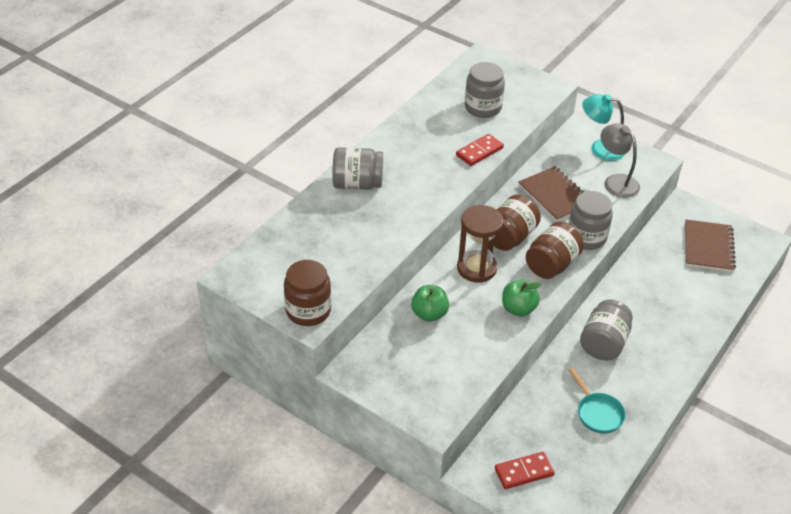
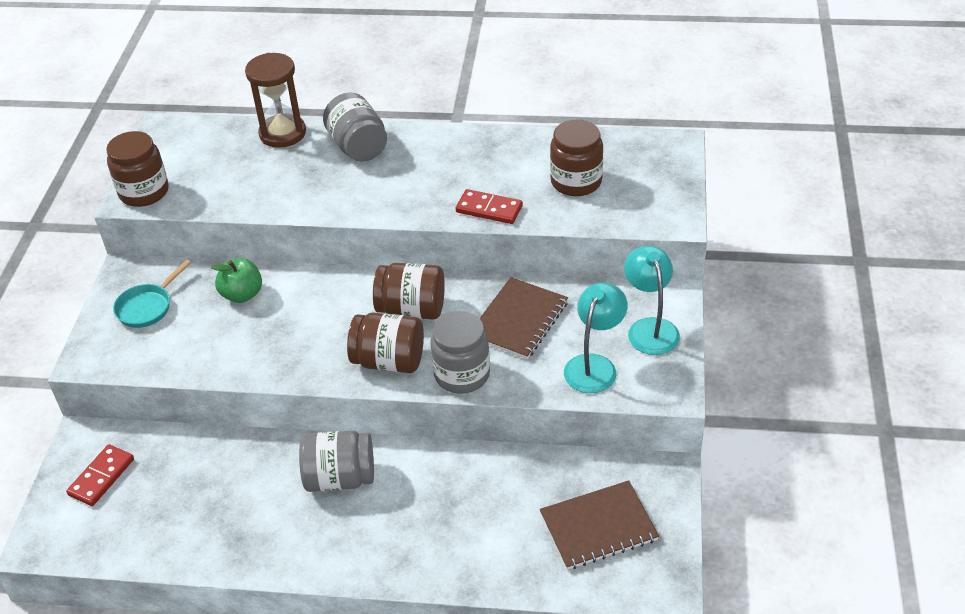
camera: 65 degrees right, 0 degrees up
(476, 268) = (339, 302): brown hourglass -> brown hourglass (282, 133)
(483, 107) = (576, 181): grey jar -> brown jar
(518, 309) = (294, 360): green apple -> none
(524, 472) = (101, 477): red domino -> red domino turned 75 degrees clockwise
(597, 413) = (222, 511): turquoise pan -> turquoise pan (147, 307)
(616, 181) = (594, 365): grey lamp -> turquoise lamp

